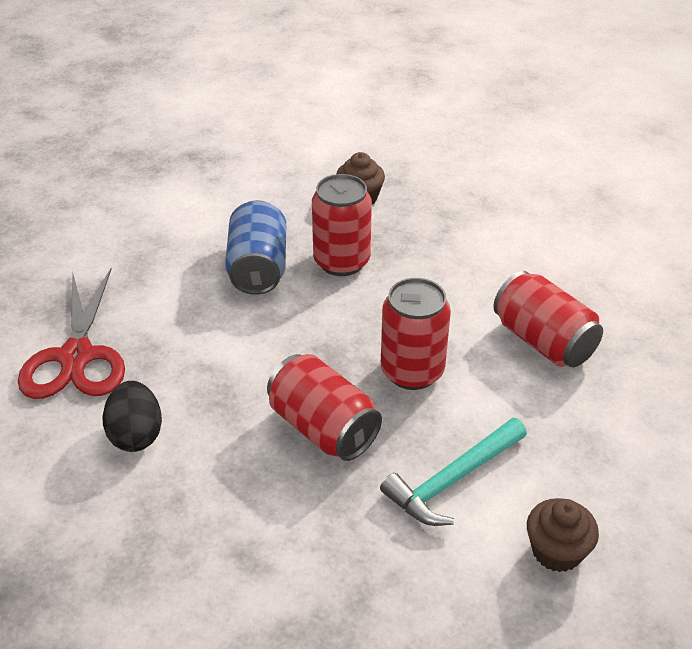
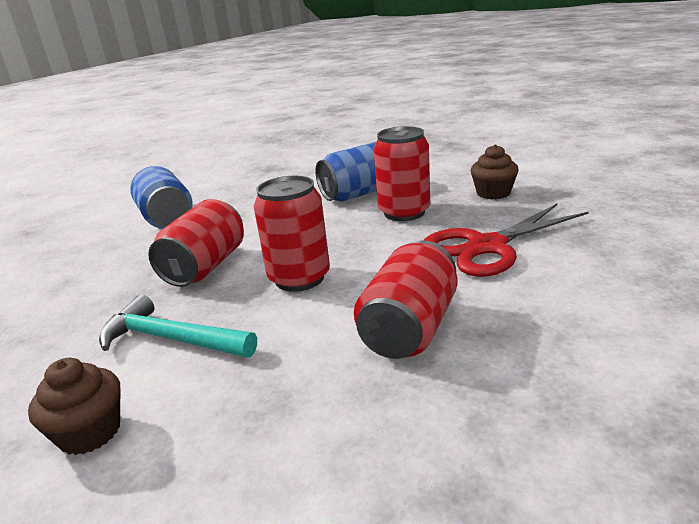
camera: 65 degrees right, 15 degrees down
(77, 356) = (224, 184): red scissors -> red scissors (487, 247)
(136, 435) = (166, 218): black egg -> blue can

